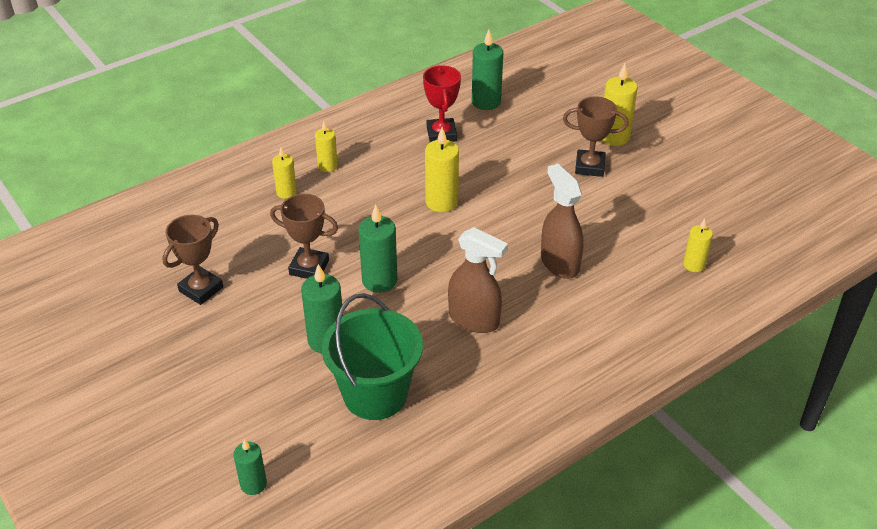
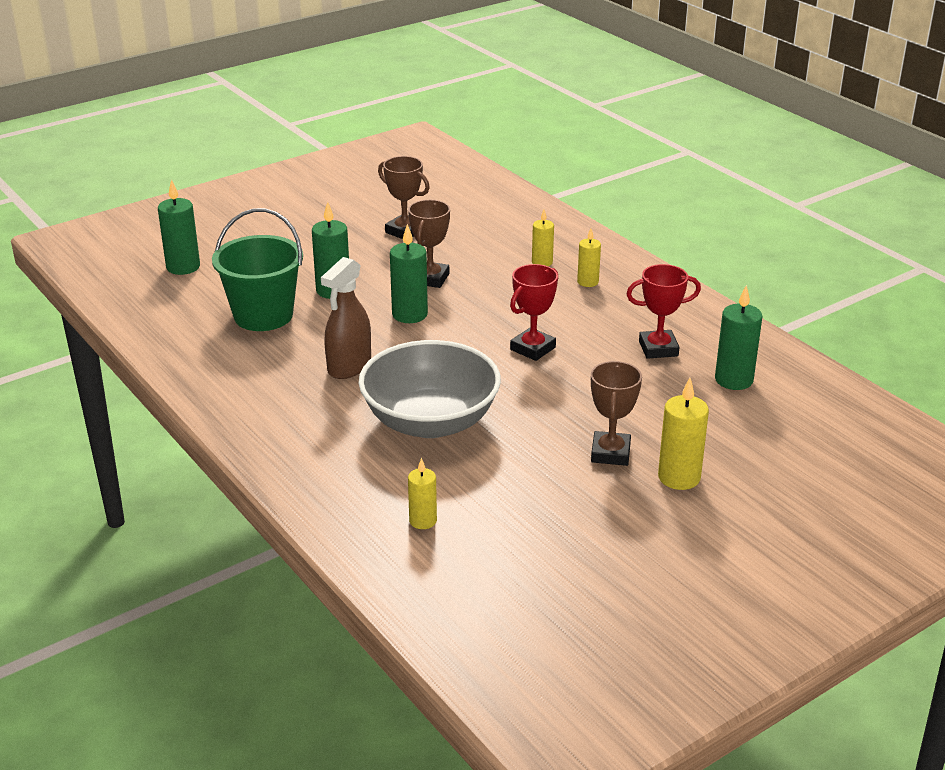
camera: 90 degrees right, 10 degrees down
(253, 484) = (183, 267): green candle -> green candle, size x1.59
(441, 202) = (533, 348): yellow candle -> red trophy
(559, 263) = (430, 421): brown spray bottle -> grey bowl

